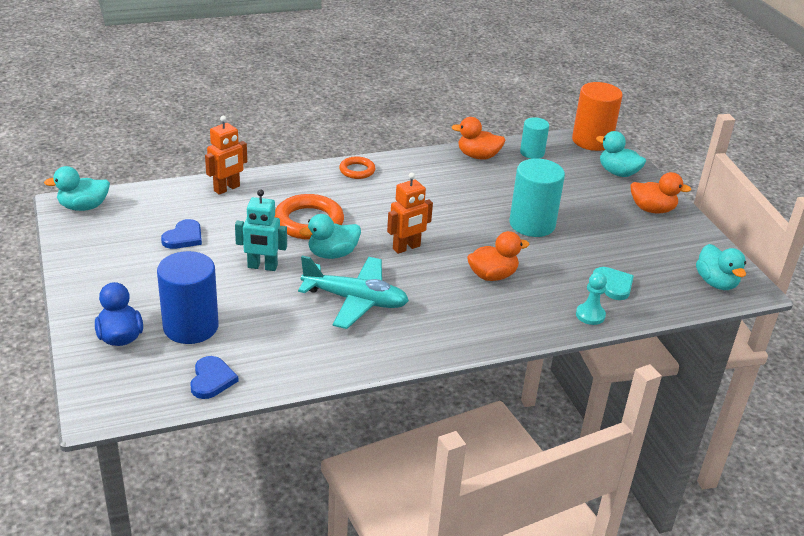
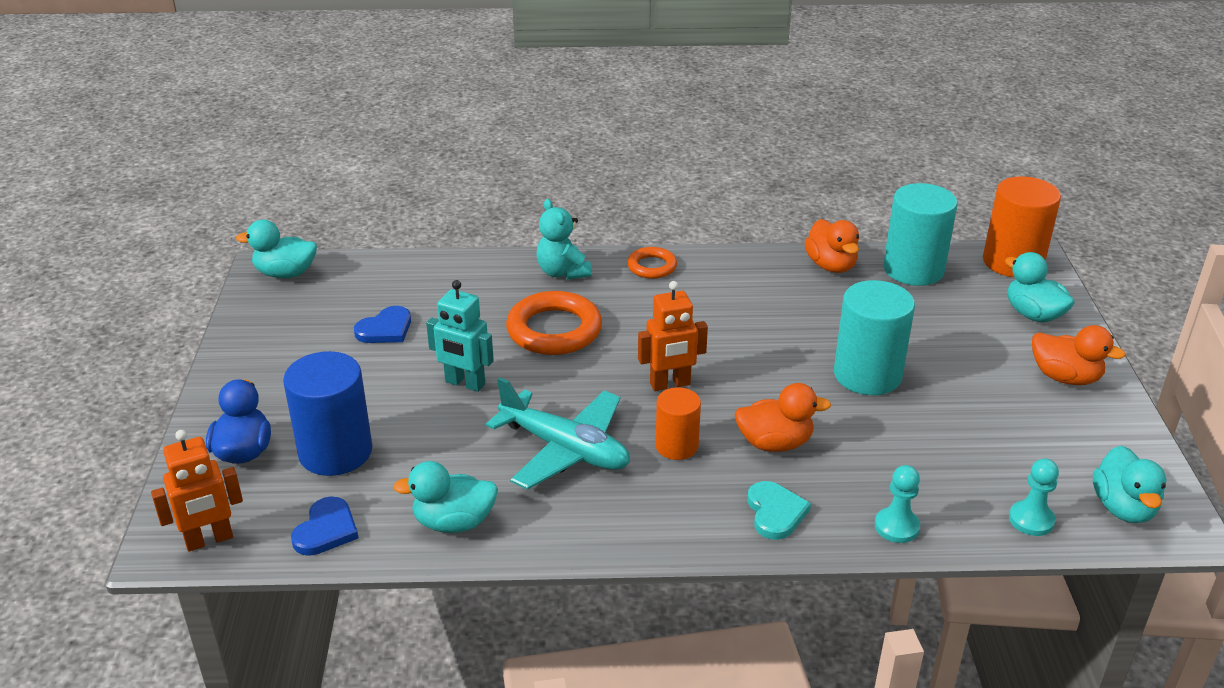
camera: 20 degrees right, 0 degrees up
(227, 189) = (470, 271): orange robot -> orange robot (209, 540)
(295, 181) = (562, 272): none -> turquoise teddy bear
(332, 254) = (564, 379): turquoise duck -> turquoise duck (454, 522)
(429, 287) = (676, 446): none -> orange cylinder
(478, 156) = (831, 266): orange duck -> orange duck turned 135 degrees counterclockwise
(532, 153) = (913, 269): turquoise cylinder -> turquoise cylinder, size x1.69
(613, 285) = (953, 485): turquoise heart -> turquoise heart (775, 512)
(667, 298) = (1031, 520): none -> turquoise pawn

